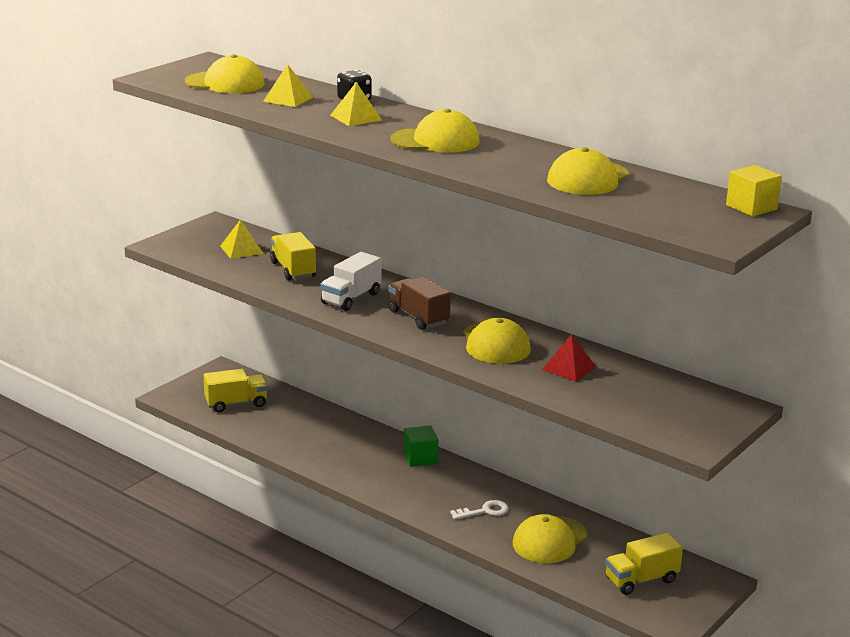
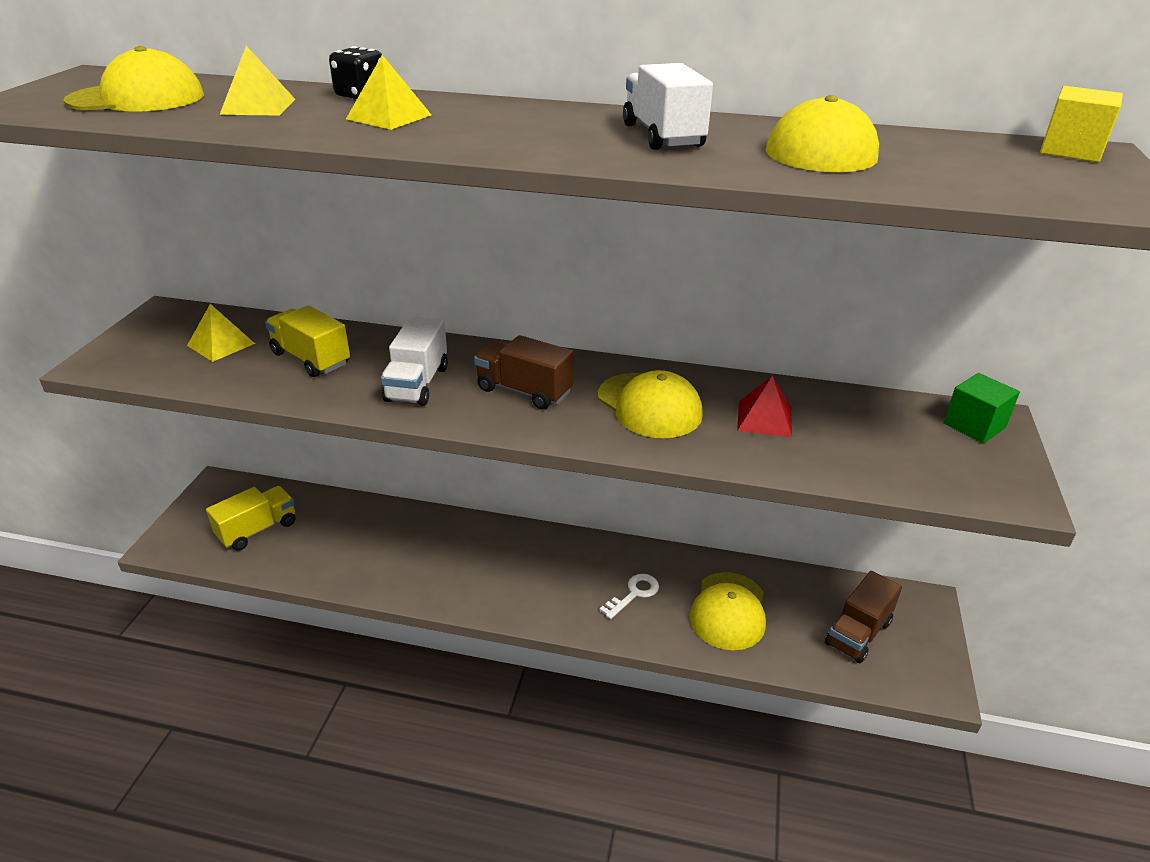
camera: 25 degrees left, 10 degrees up
(420, 458) = (517, 541): green cube -> green cube (974, 425)
(435, 141) = (543, 131): yellow cap -> none
(502, 155) = (663, 136): none -> white truck
(641, 580) = (858, 633): yellow truck -> brown truck

